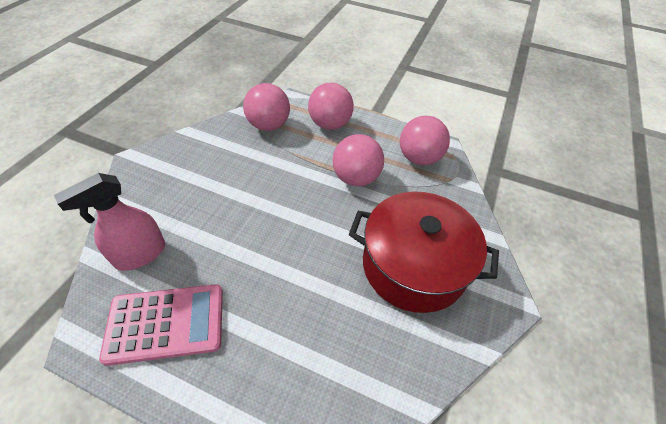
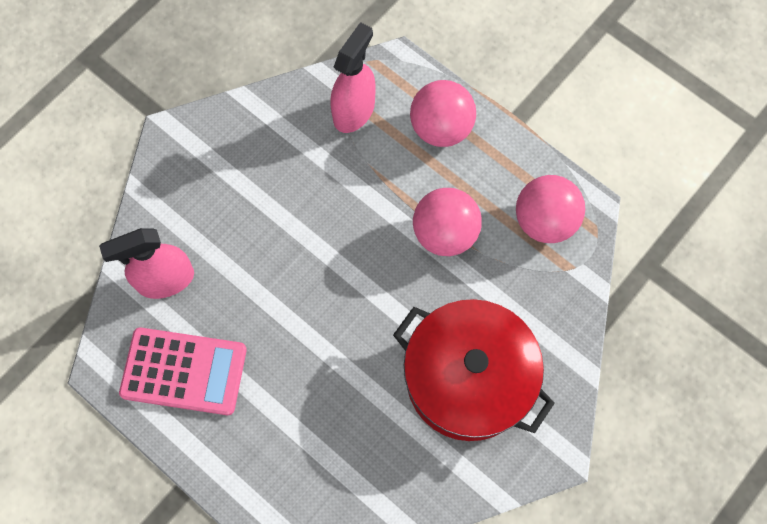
camera: 20 degrees right, 20 degrees up
(268, 125) = (354, 110): pink ball -> pink spray bottle

